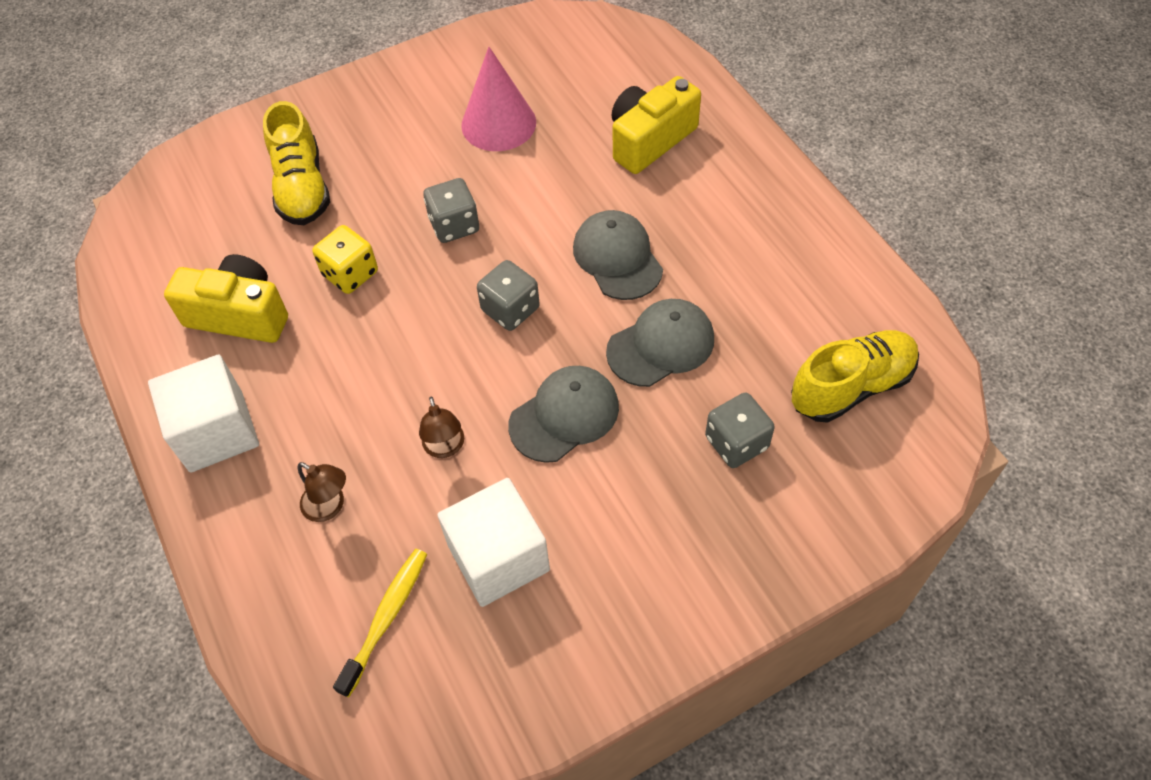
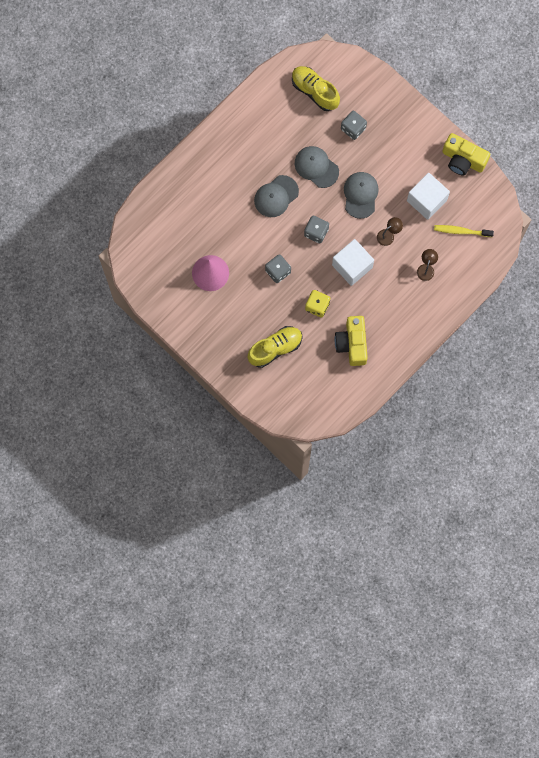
camera: 110 degrees left, 20 degrees up
(216, 431) = (409, 326): white cube -> white cube (352, 266)
(564, 416) = (360, 195): grey cap -> grey cap turned 60 degrees clockwise
(650, 140) = (202, 200): yellow camera -> yellow camera (463, 160)

